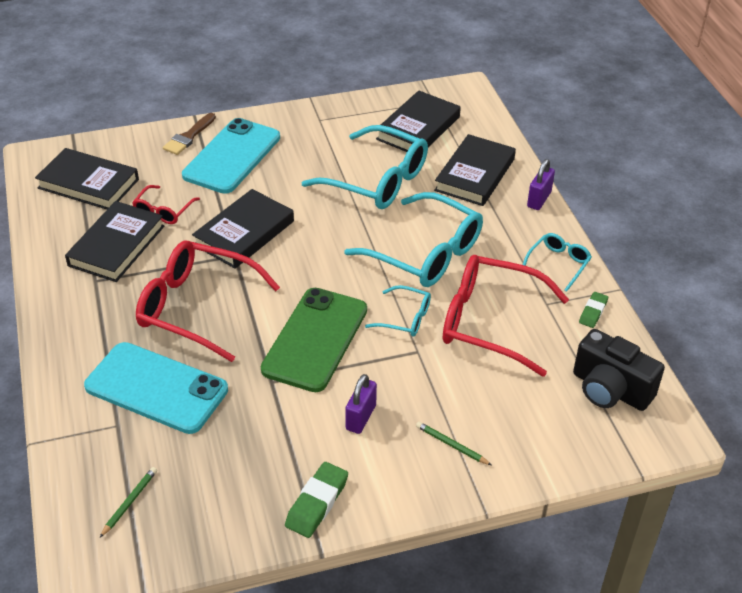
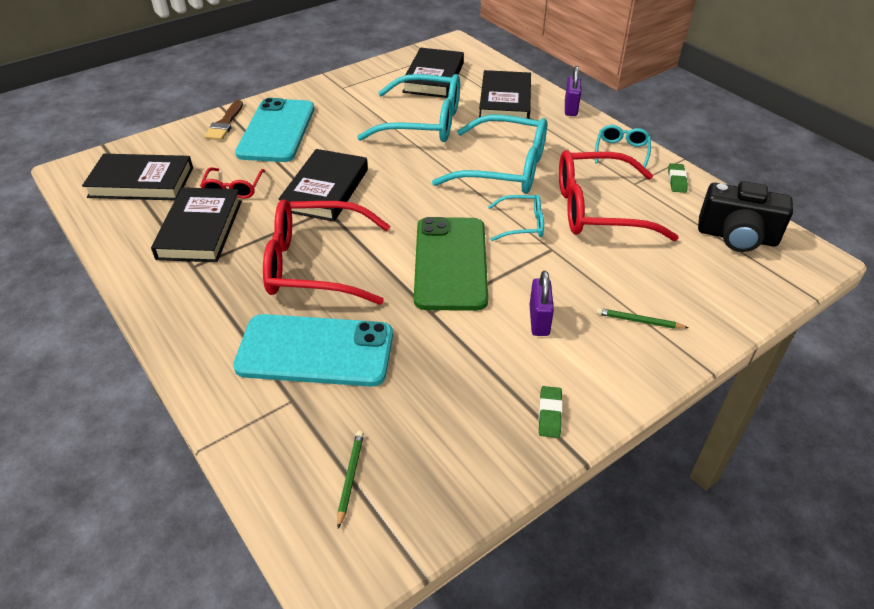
camera: 20 degrees left, 0 degrees up
(317, 503) = (549, 414): green eraser -> green eraser, size x0.63

